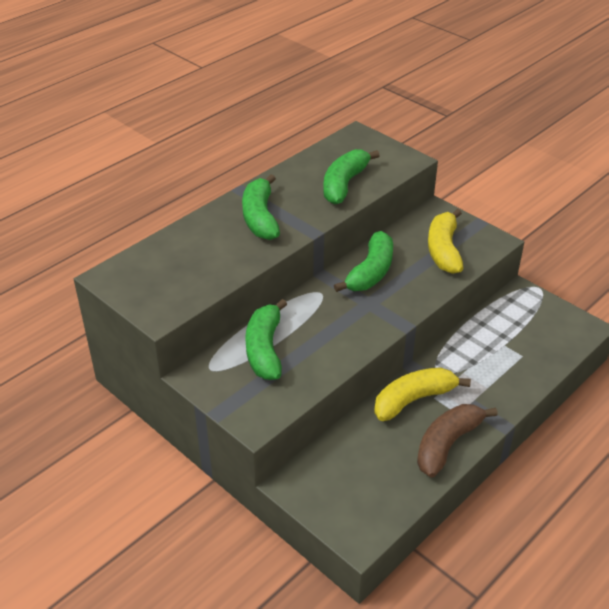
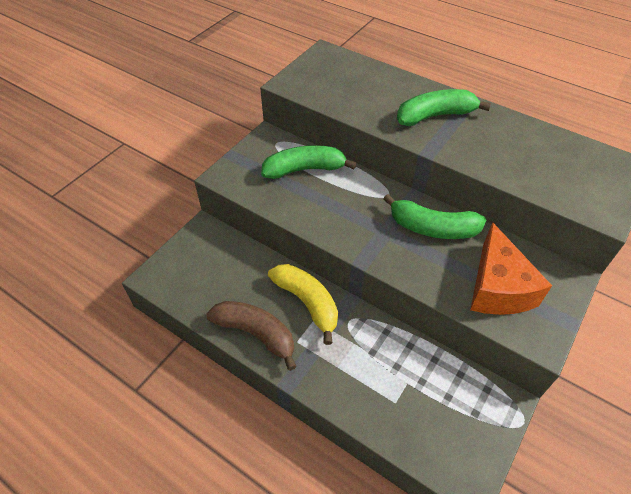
camera: 80 degrees right, 10 degrees up
(344, 184) = (521, 165): green banana -> none
(443, 250) = (498, 288): yellow banana -> orange cheese

